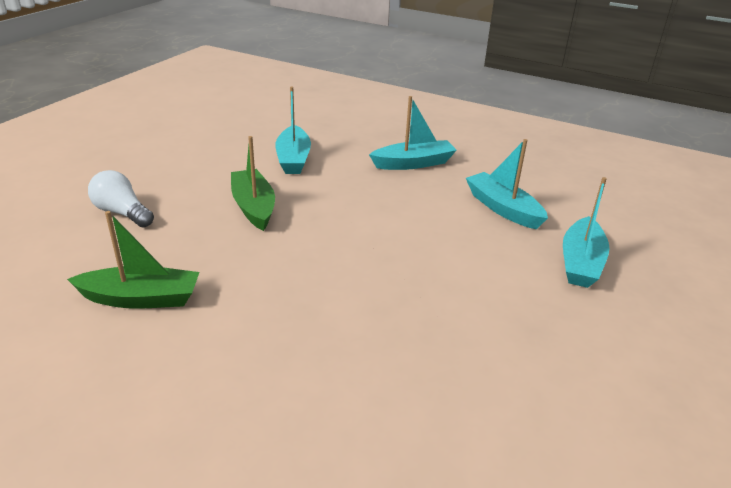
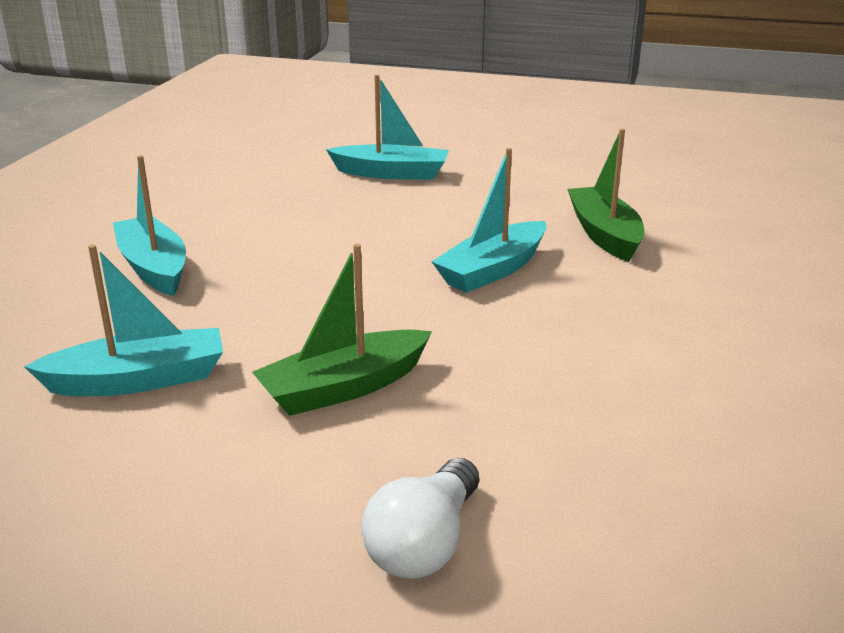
camera: 100 degrees left, 5 degrees down
(141, 298) = (652, 430): green boat -> green boat (604, 234)
(503, 208) = (286, 207): turquoise boat -> turquoise boat (492, 270)

